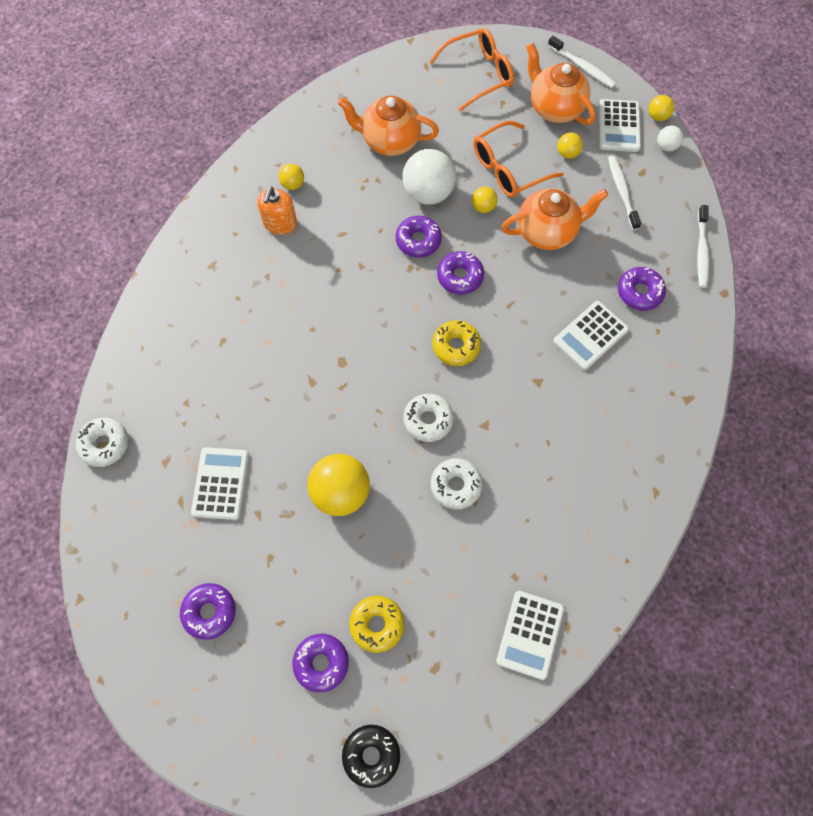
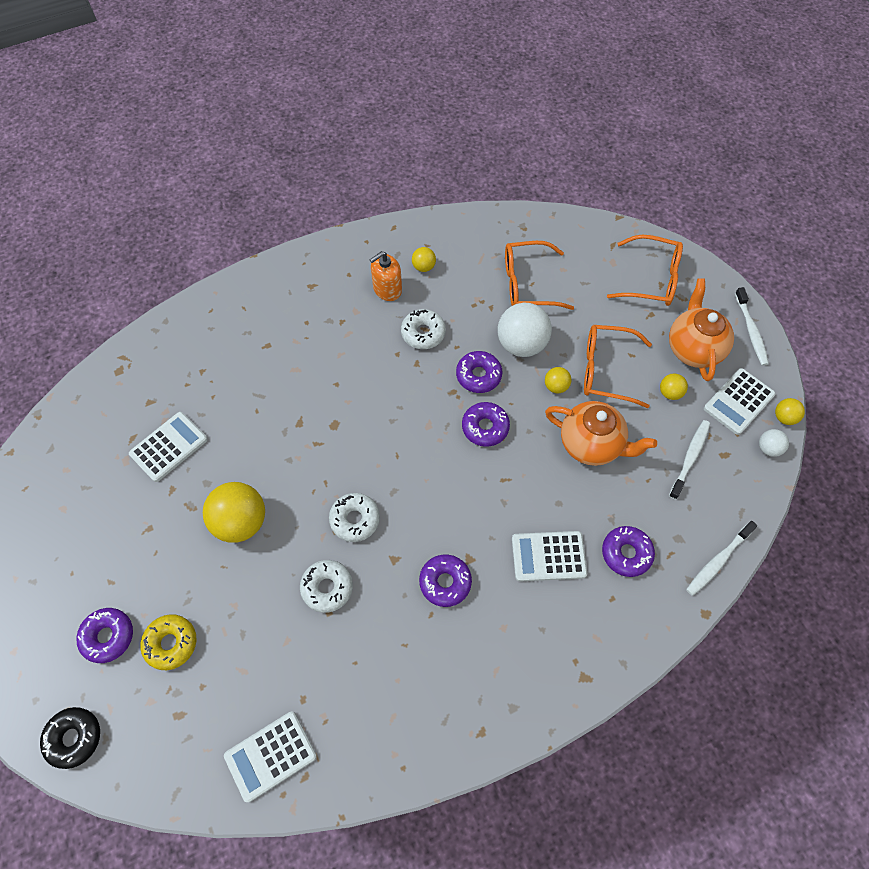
camera: 40 degrees right, 5 degrees down
(105, 444) = (124, 359): white donut -> white donut (423, 333)
(209, 612) = (75, 532): purple donut -> purple donut (445, 582)
(389, 141) = (528, 284): orange teapot -> orange glasses
(456, 346) = (430, 479): yellow donut -> none

